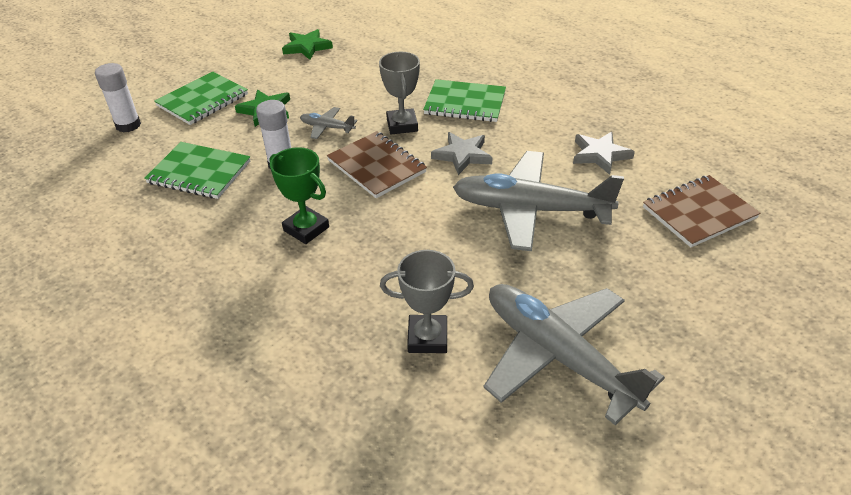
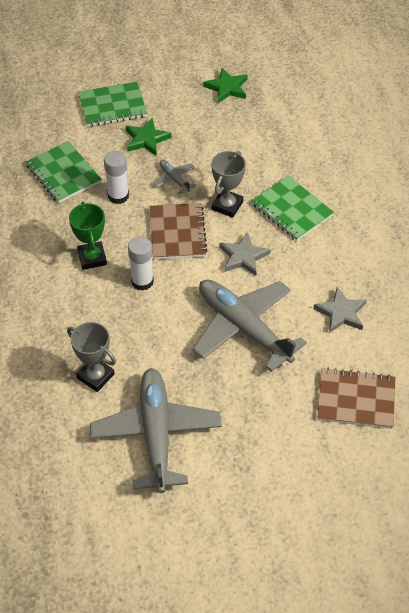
camera: 35 degrees right, 10 degrees up
(128, 125) = (49, 105): white glue stick -> white glue stick (142, 281)

